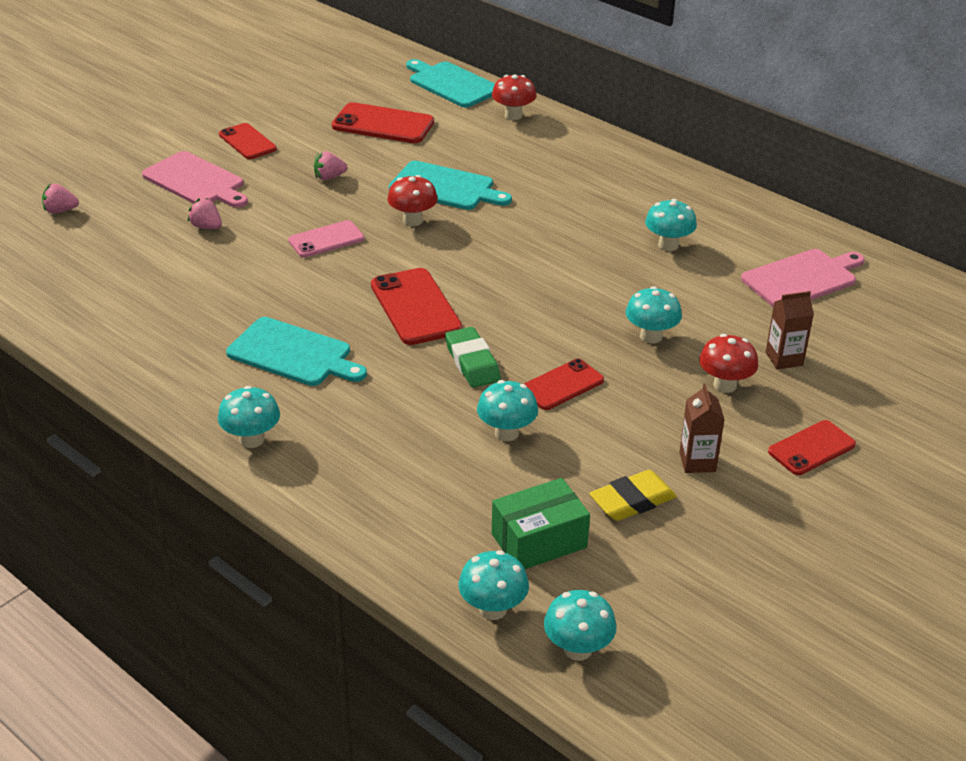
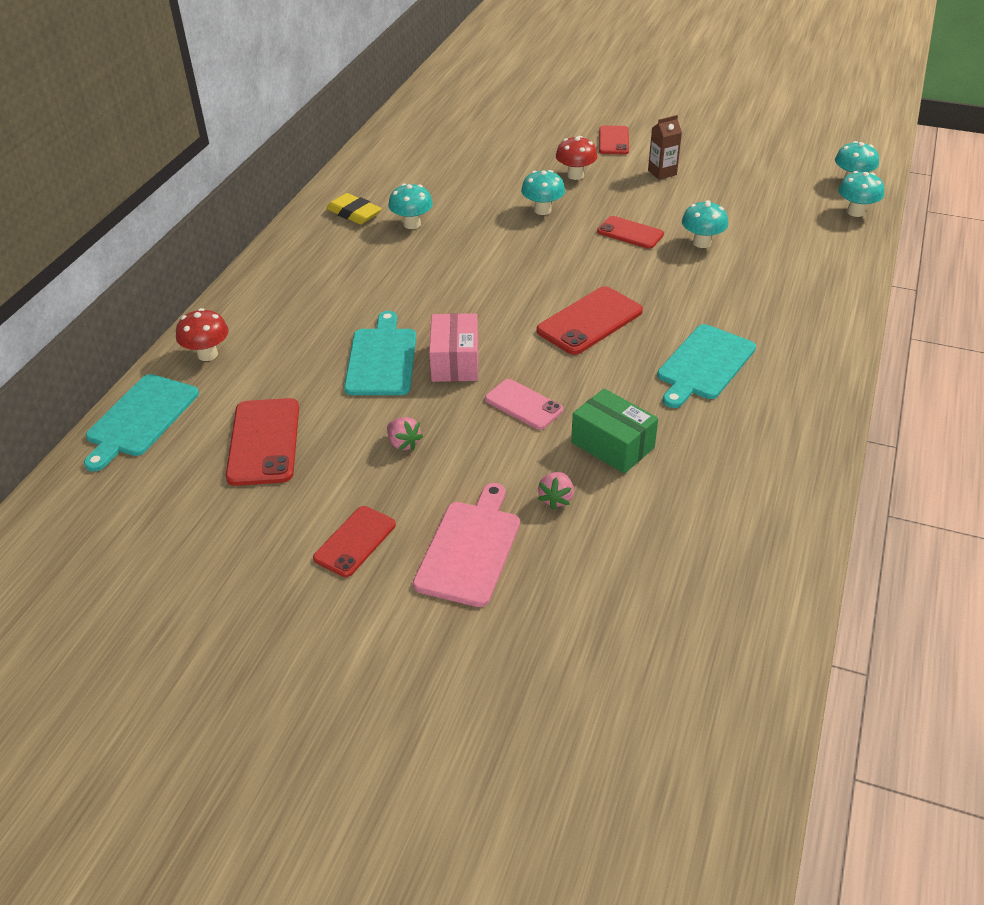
camera: 110 degrees left, 5 degrees up
(60, 211) = (607, 646): pink strawberry -> none
(251, 439) = (820, 349): turquoise mushroom -> none
(293, 353) = (704, 365): turquoise cutting board -> turquoise cutting board turned 150 degrees counterclockwise
(413, 220) = (455, 361): red mushroom -> pink box
(472, 362) = (638, 275): green eraser -> none
(539, 541) = (786, 209): green box -> green box (612, 445)
(632, 501) = (719, 187): yellow eraser -> yellow eraser (354, 213)
(784, 359) = (528, 160): brown carton -> none
(802, 278) = (423, 166): pink cutting board -> none
(811, 448) = (613, 141): red phone -> red phone turned 60 degrees clockwise

